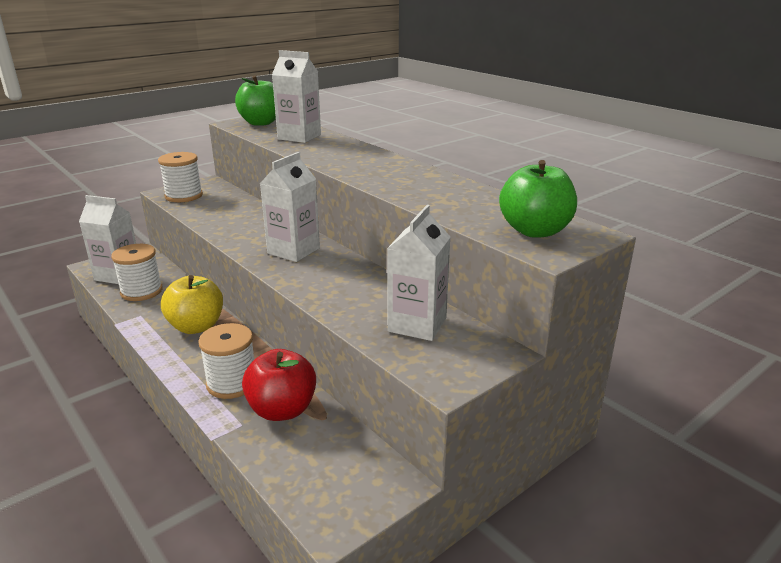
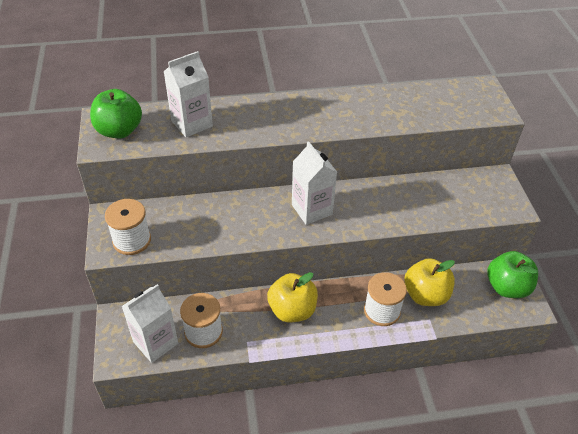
camera: 60 degrees left, 20 degrees up
(282, 410) = (425, 295): red apple -> yellow apple
(417, 324) = (453, 194): white carton -> none
(535, 231) = (469, 103): green apple -> green apple (507, 287)

